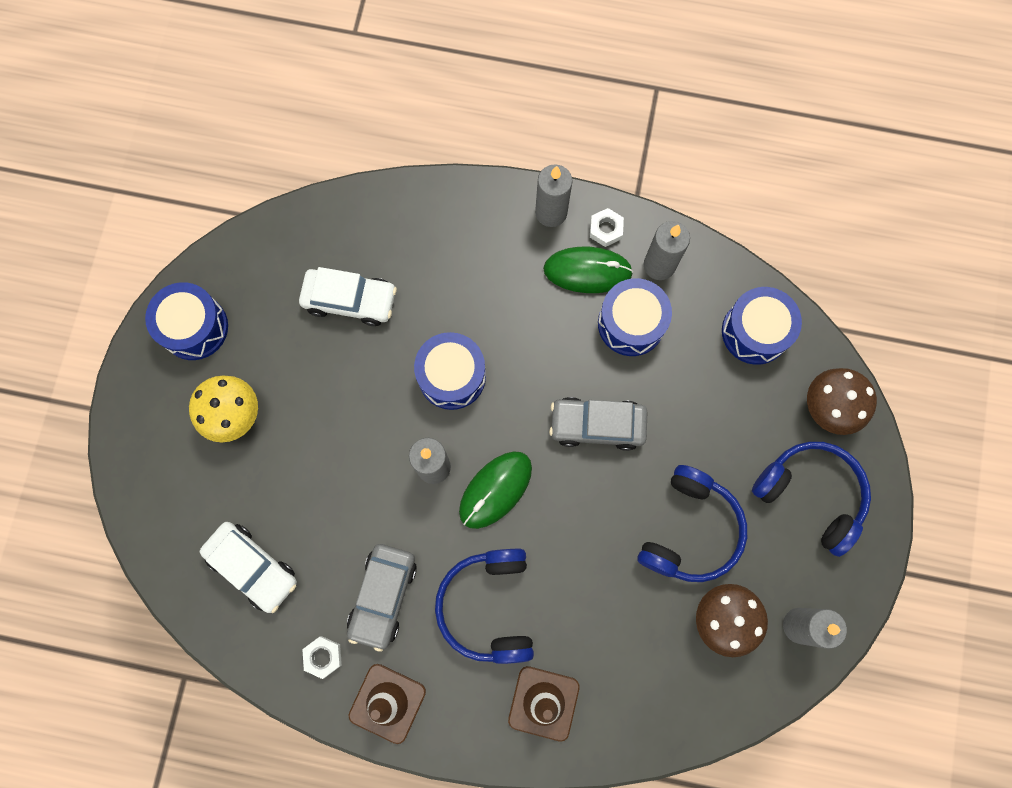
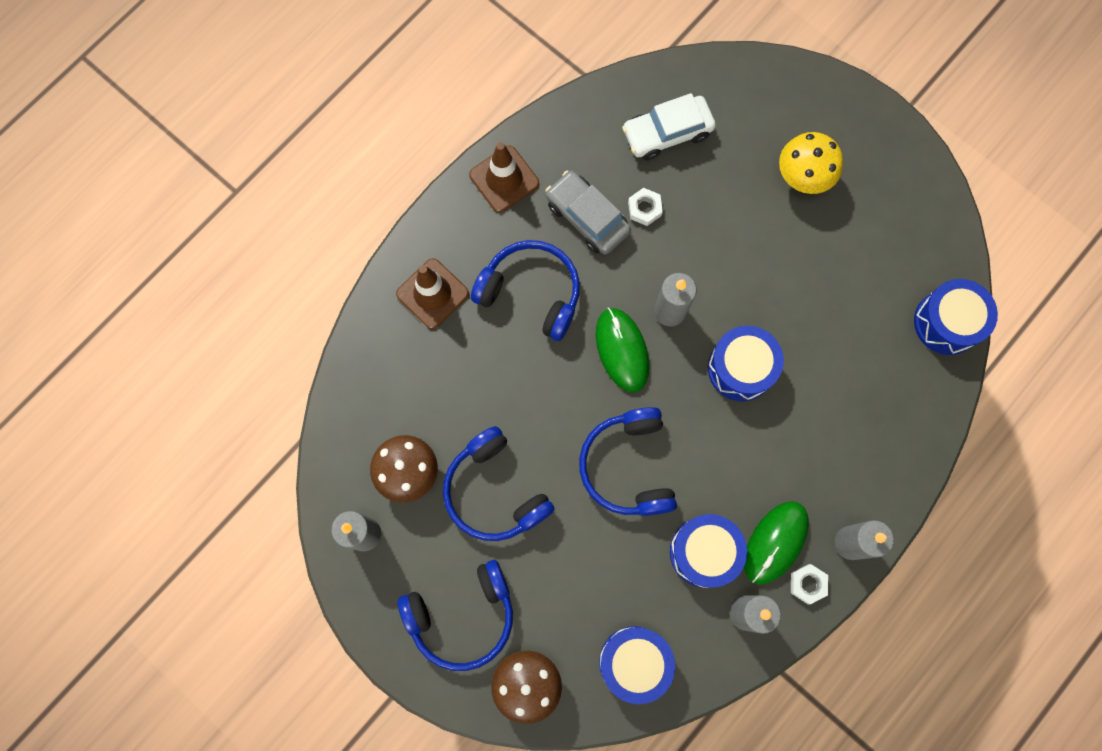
camera: 120 degrees right, 0 degrees up
(194, 327) = (898, 182): blue drum -> blue drum (947, 322)
(323, 656) = (567, 150): white nut -> white nut (644, 209)
(350, 300) = (857, 320): white car -> none
(597, 425) = (628, 466): grey car -> blue headphones

